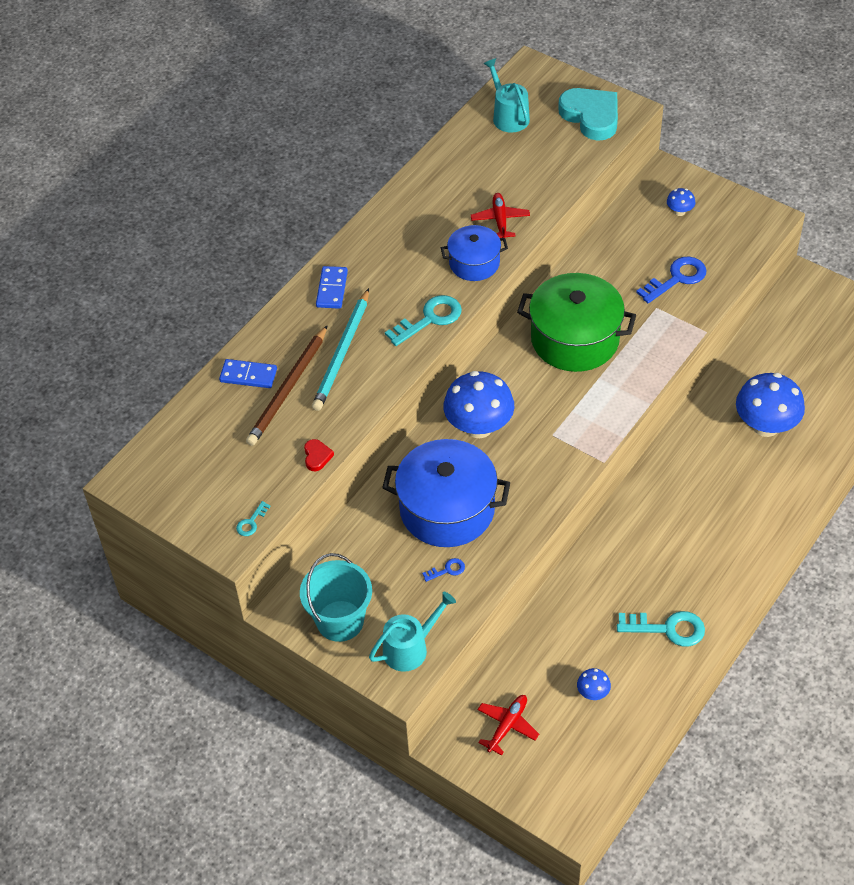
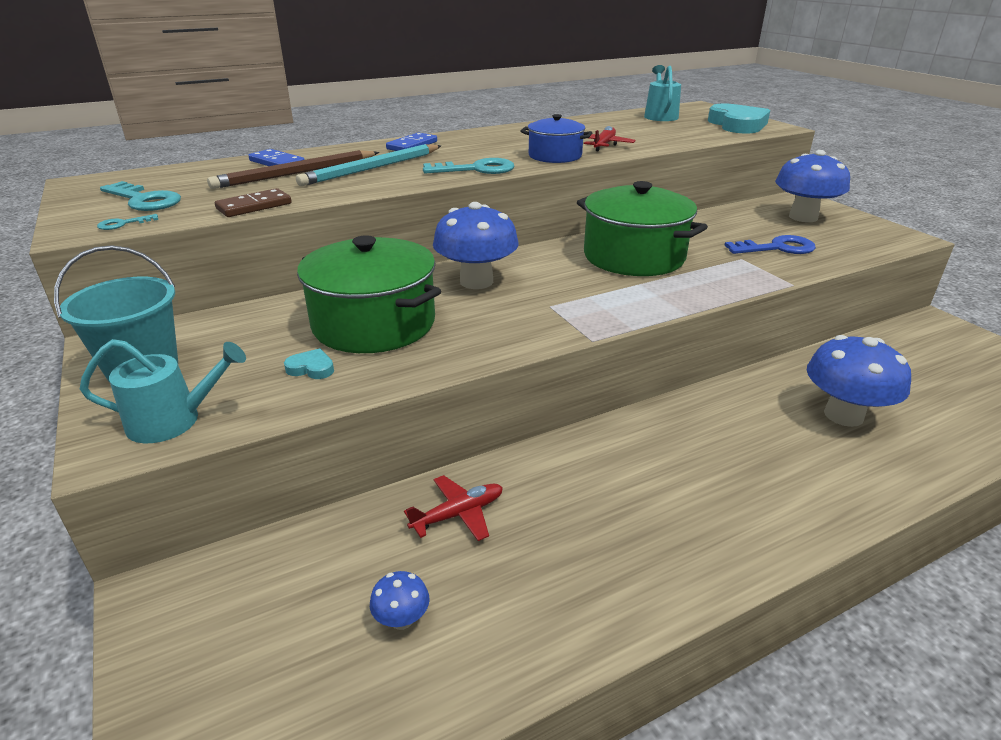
camera: 25 degrees right, 20 degrees down
(317, 456) = (254, 206): red heart -> brown domino
(447, 509) = (374, 324): blue pot -> green pot
(447, 570) = (311, 368): blue key -> turquoise heart
(507, 726) = (246, 606): red plane -> red plane (458, 514)
(668, 629) = (579, 581): turquoise key -> turquoise key (144, 200)
(679, 211) = (803, 217): blue mushroom -> blue mushroom, size x2.23

